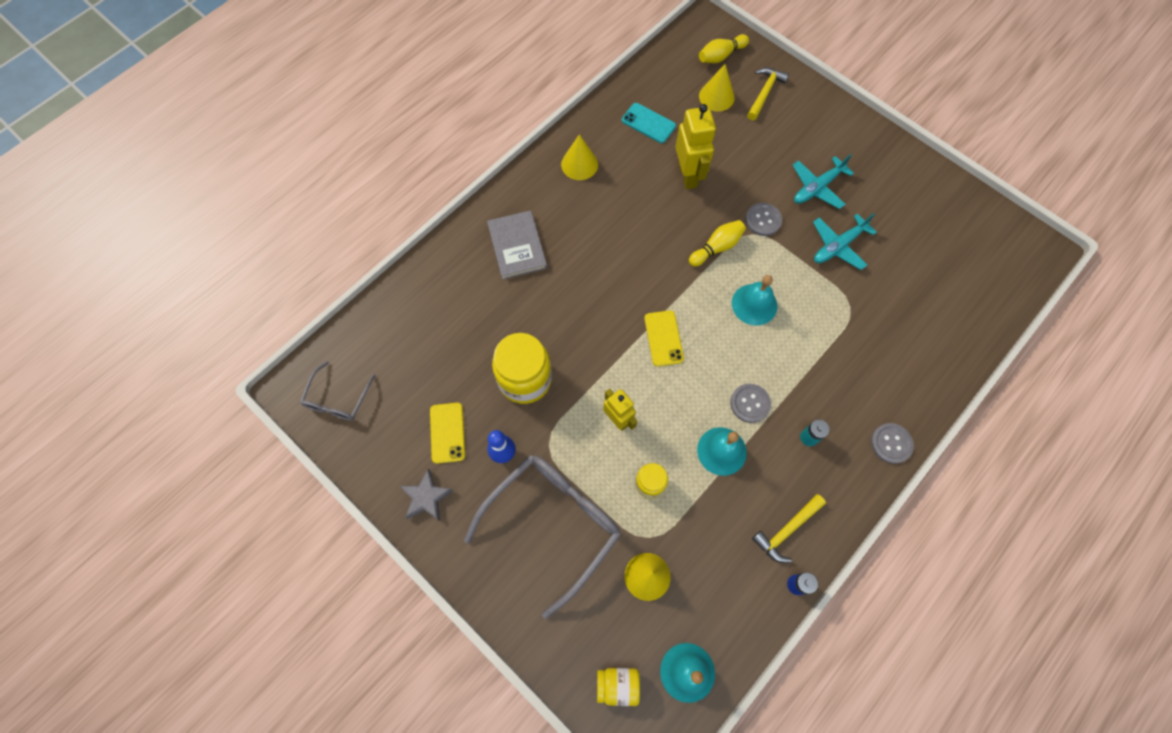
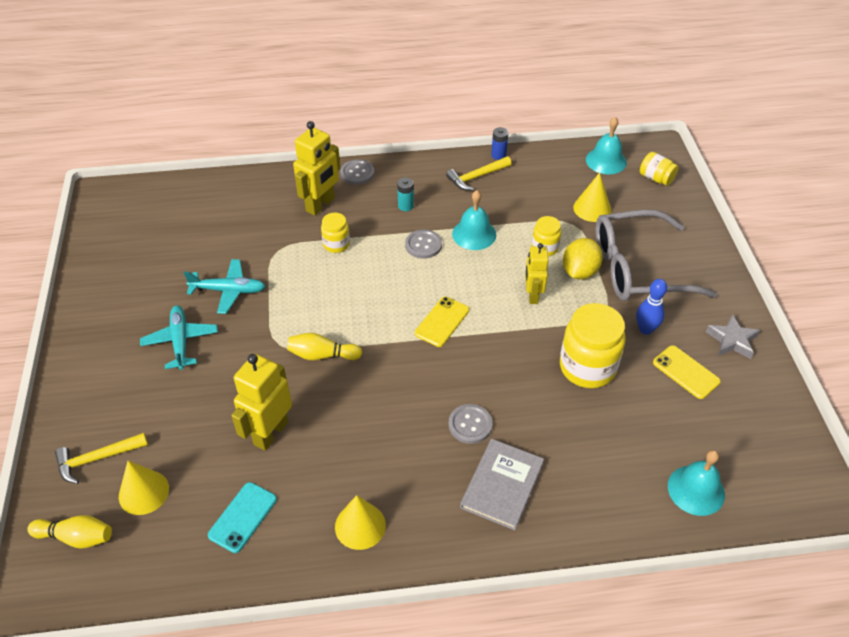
camera: 140 degrees left, 20 degrees down
(338, 399) = (780, 463): grey glasses -> none
(447, 433) = (686, 372): yellow phone -> yellow phone turned 75 degrees counterclockwise
(599, 478) = (579, 272): none -> yellow lemon
(648, 123) = (243, 517): turquoise phone -> turquoise phone turned 45 degrees clockwise
(754, 304) = (344, 297): turquoise bell -> turquoise bell (696, 490)
(763, 220) = (258, 349): grey button -> grey button (470, 424)
(786, 530) = (476, 177): yellow hammer -> yellow hammer turned 150 degrees clockwise
(815, 348) = (336, 244): none -> yellow jar
(817, 188) = (180, 341): turquoise plane -> turquoise plane turned 105 degrees counterclockwise
(875, 379) = (320, 205): none -> yellow robot

